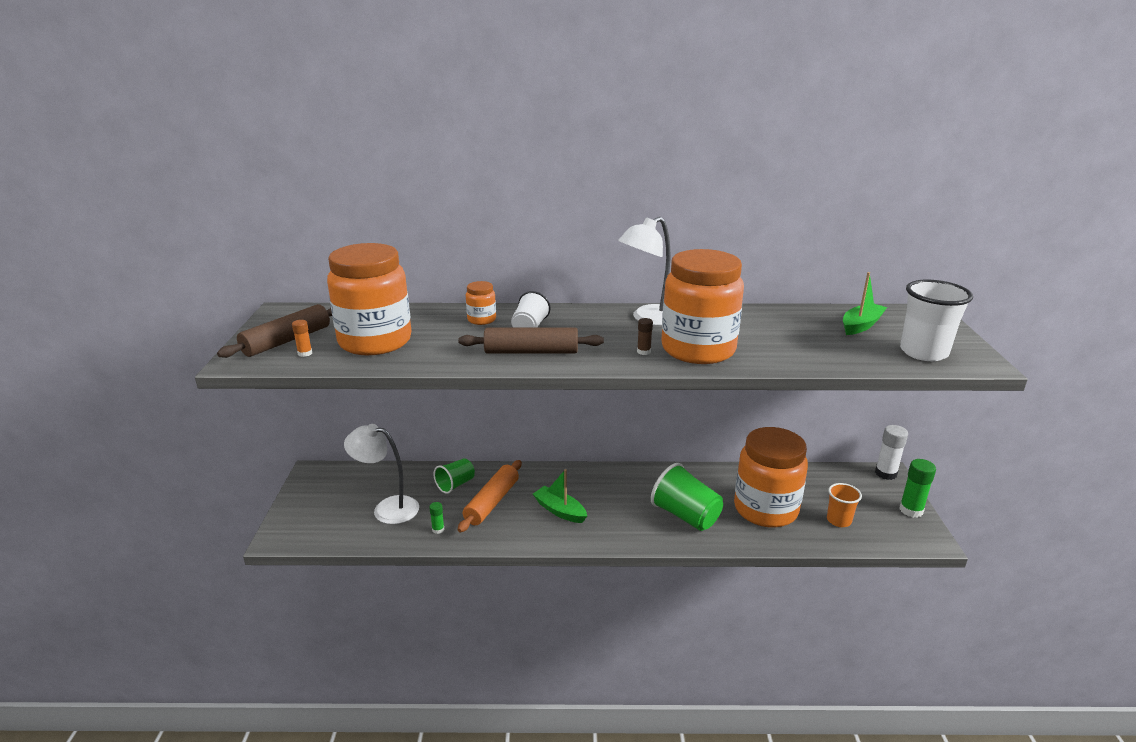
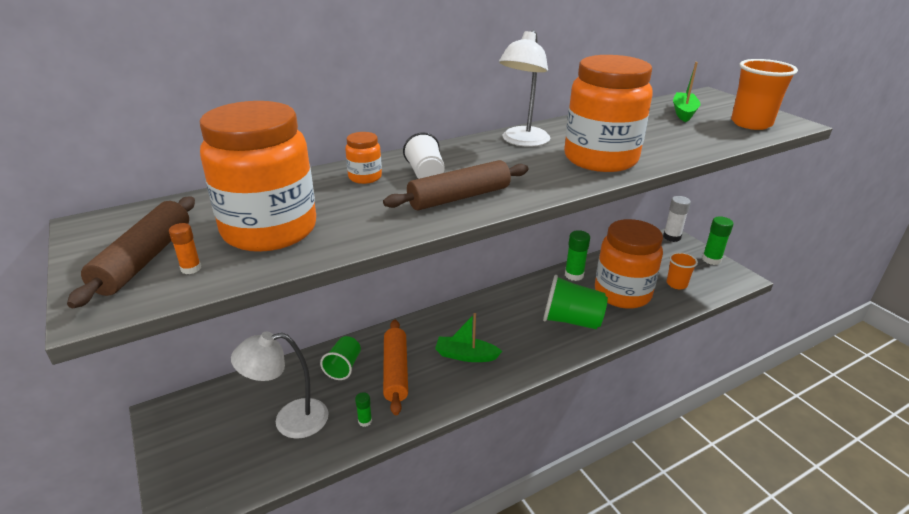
camera: 30 degrees left, 5 degrees up
(643, 352) = (560, 171): brown glue stick -> none
(730, 477) = (574, 275): none -> green glue stick
(923, 352) = (751, 123): white cup -> orange cup

